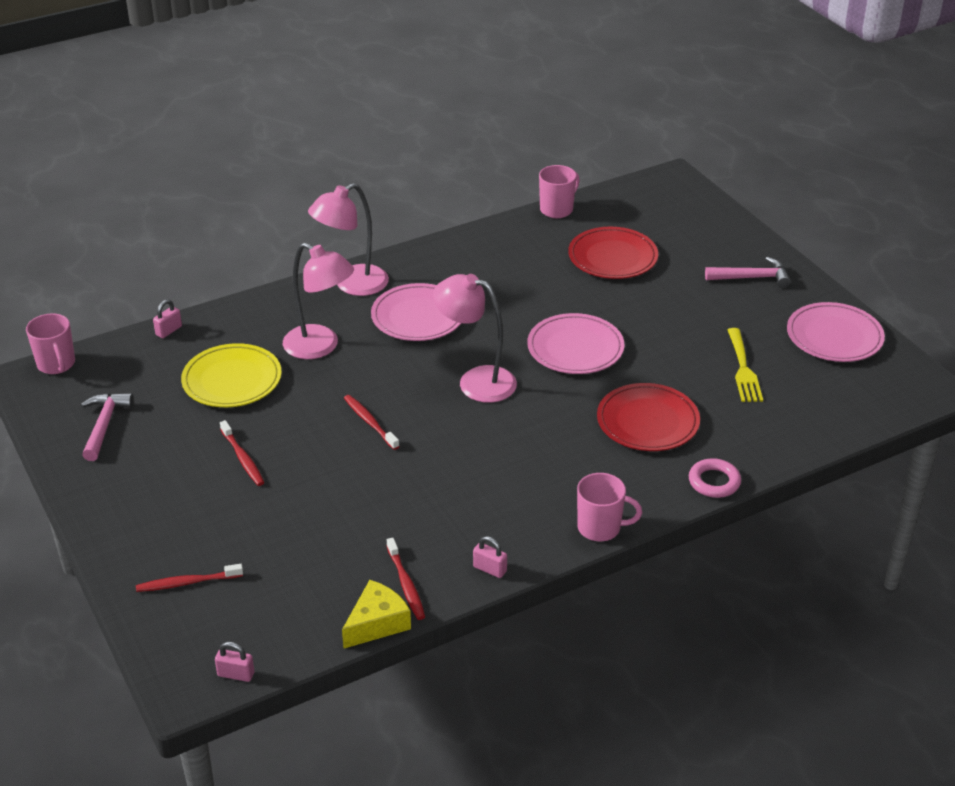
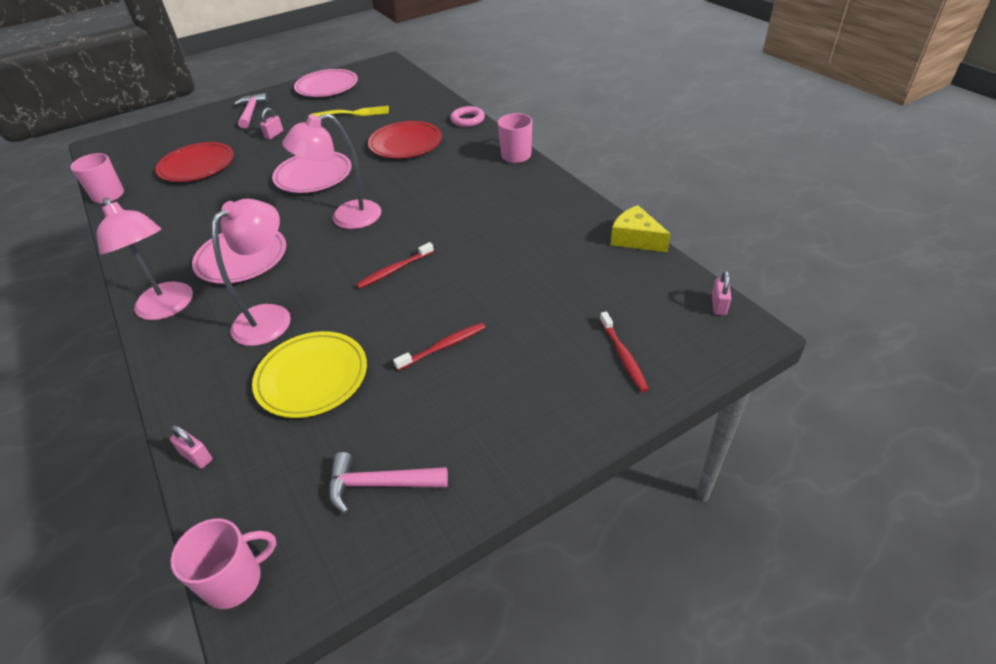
camera: 90 degrees left, 5 degrees up
(406, 584) = (590, 230): red toothbrush -> none
(476, 381) = (346, 218): pink lamp -> pink lamp turned 45 degrees clockwise
(490, 569) = (565, 195): pink padlock -> pink padlock (274, 134)

